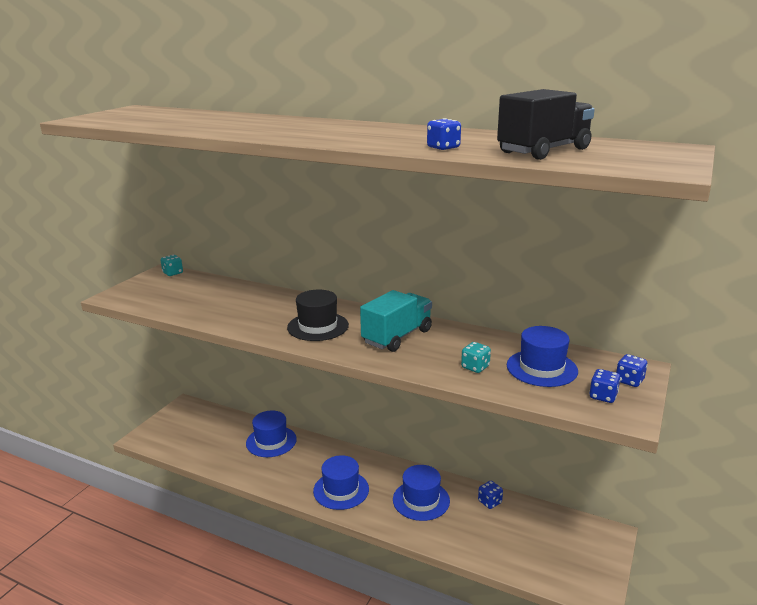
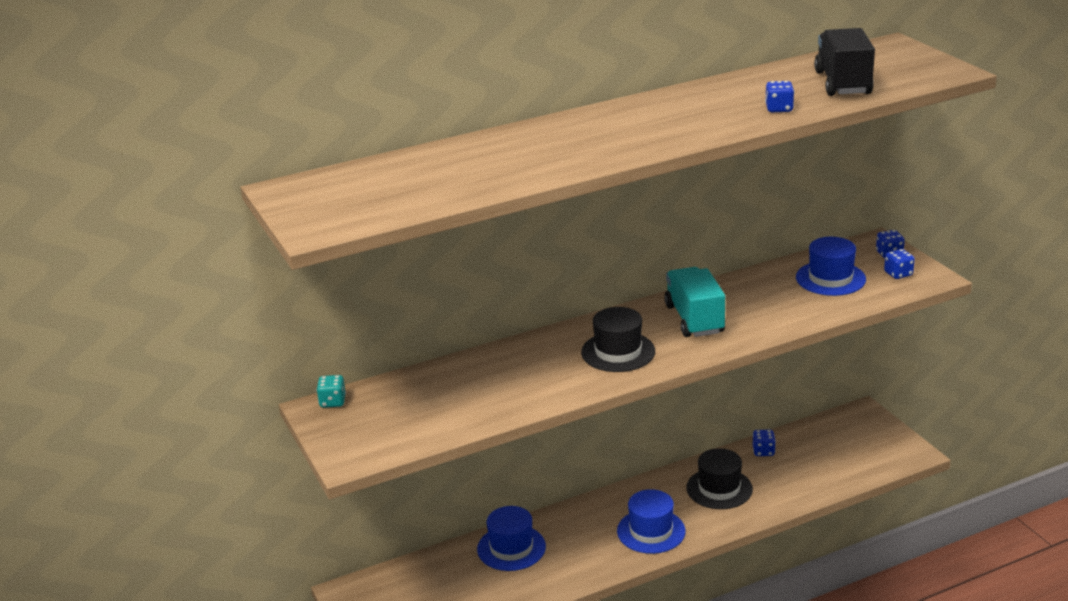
camera: 50 degrees left, 5 degrees up
(421, 500) = (719, 488): blue hat -> black hat
(475, 367) = (795, 305): turquoise dice -> none

